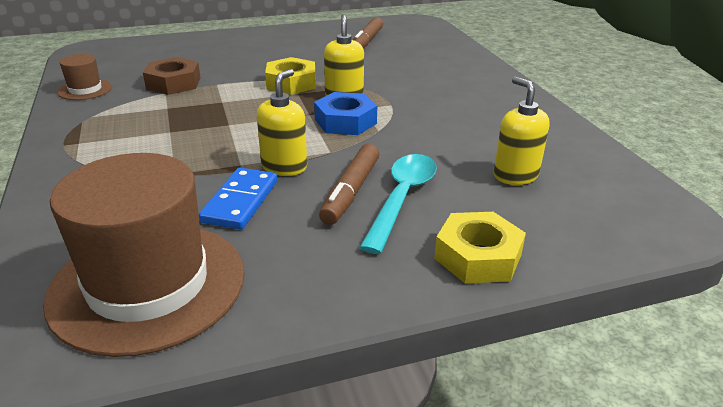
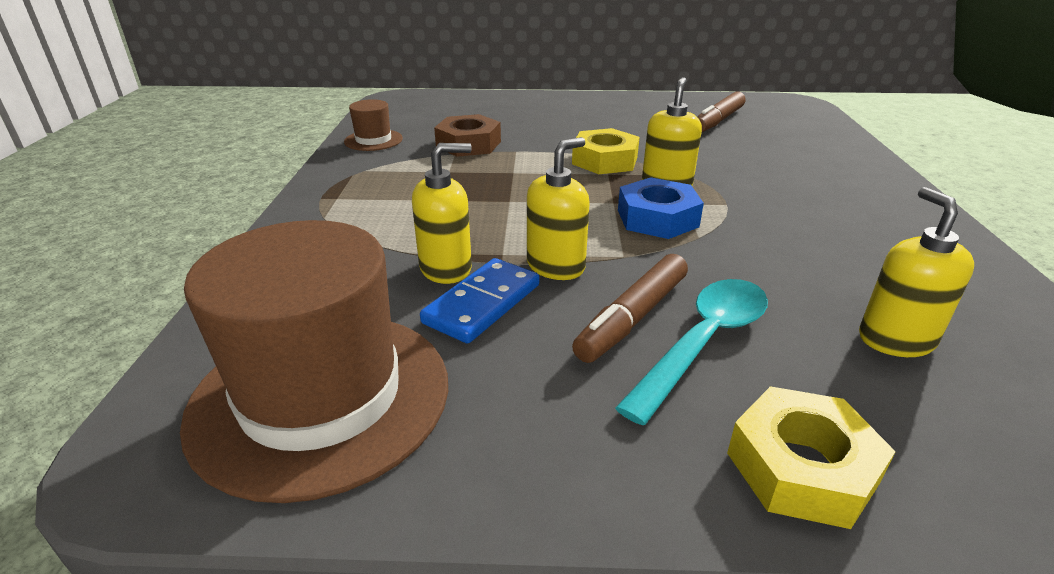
camera: 20 degrees right, 0 degrees up
(201, 182) = (446, 268): none -> yellow soap dispenser

